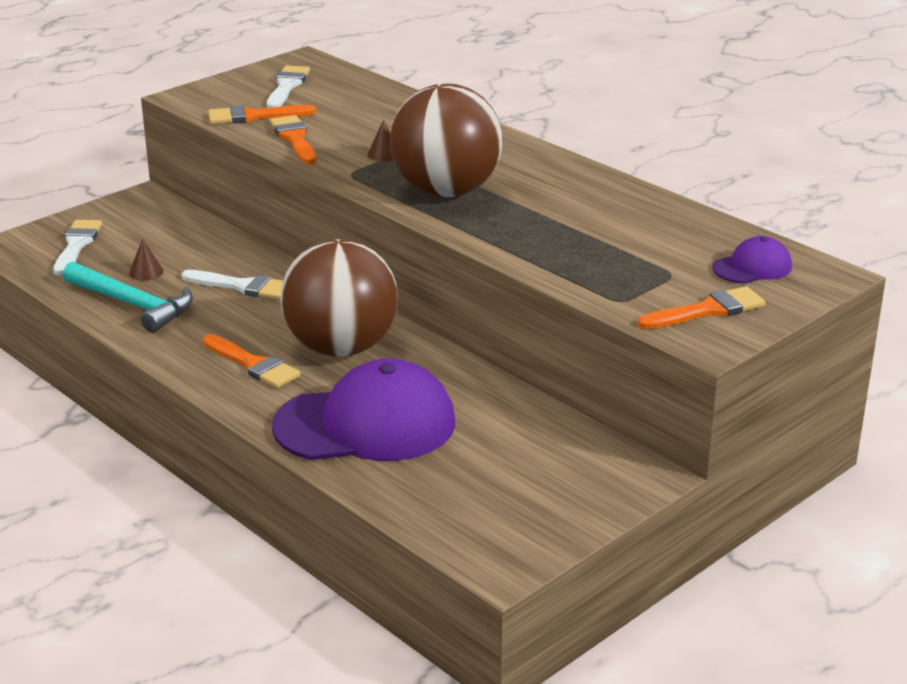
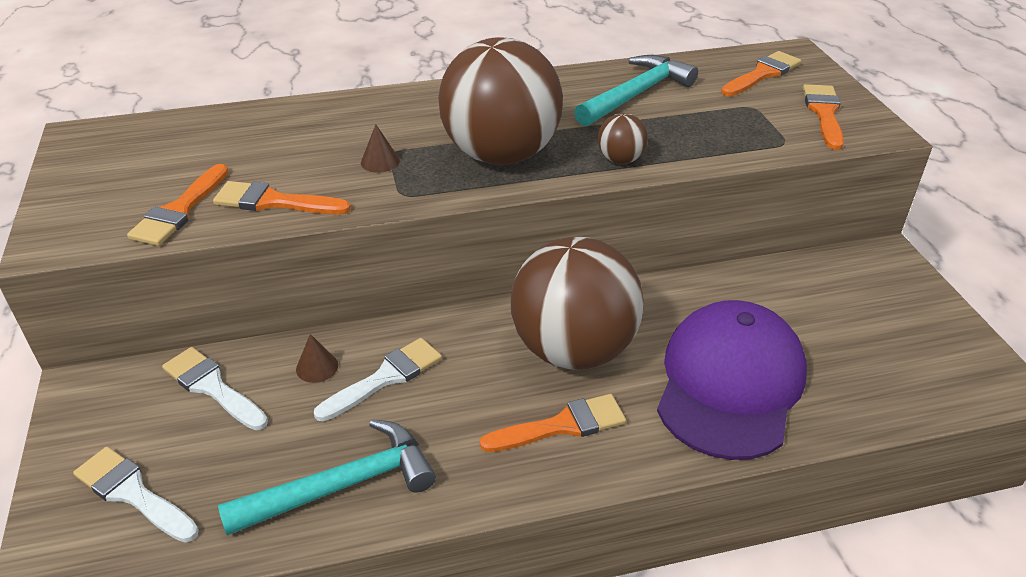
camera: 60 degrees left, 10 degrees up
(146, 272) = (273, 447): brown cone -> brown cone (317, 367)
(287, 86) = (132, 166): white brush -> white brush (212, 387)
(497, 237) = (620, 160): none -> brown ball
(622, 219) = (636, 94): none -> turquoise hammer
(752, 267) = (762, 74): purple cap -> orange brush

